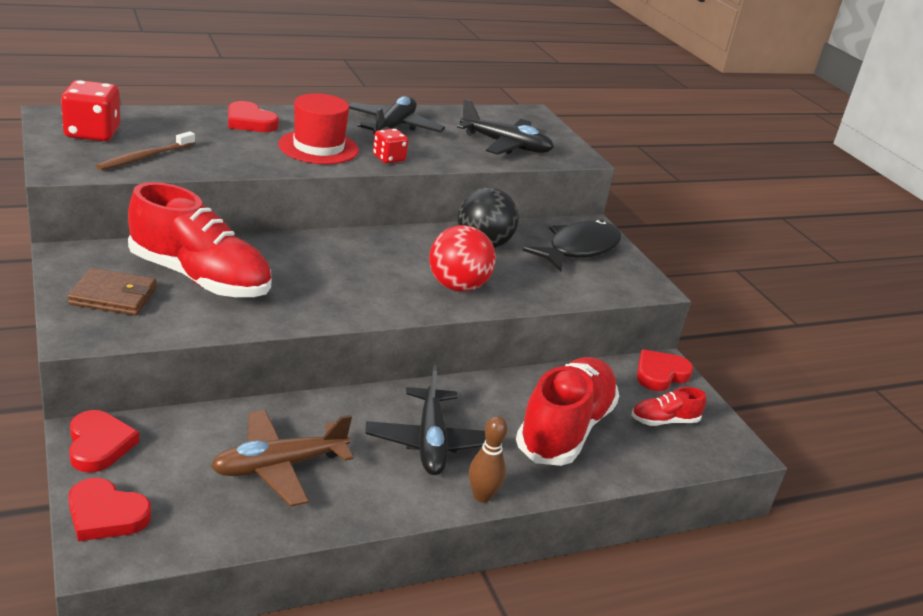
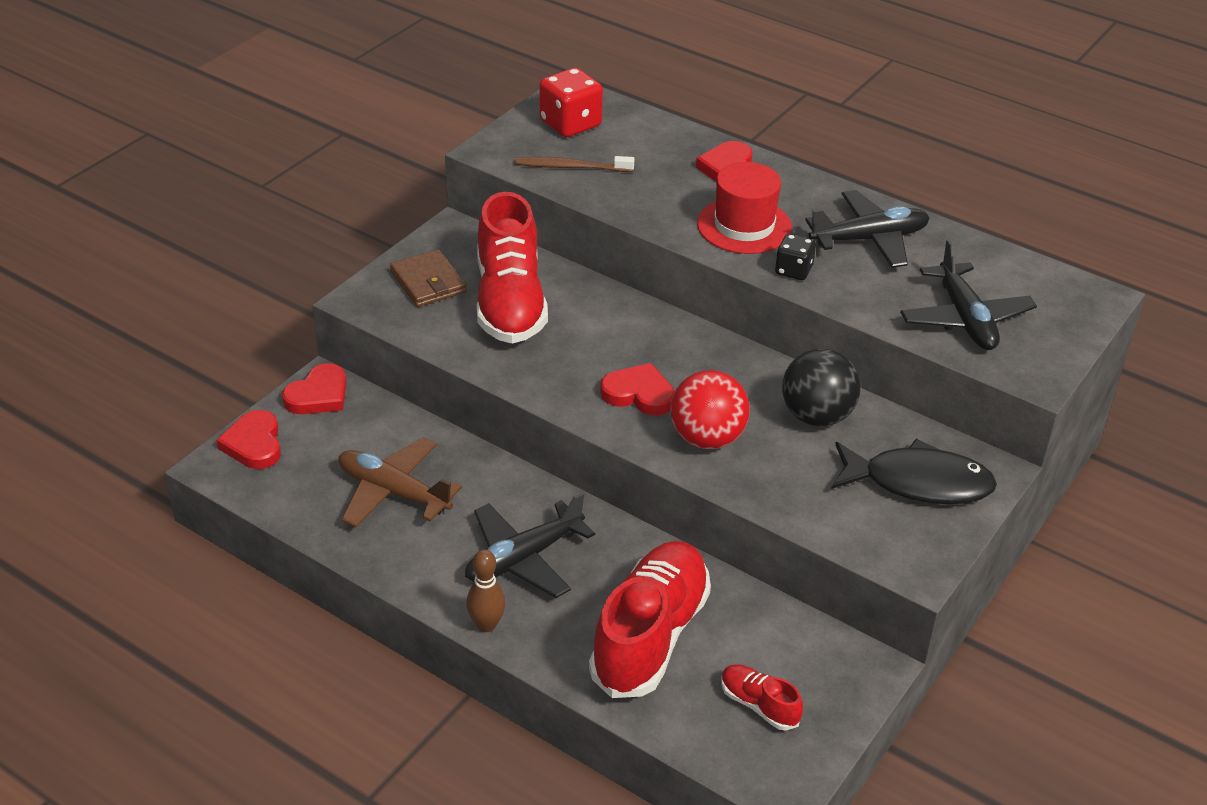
camera: 60 degrees right, 10 degrees up
(389, 158) = (793, 270): red dice -> black dice
(565, 429) = (650, 636): red shoe -> red shoe turned 60 degrees counterclockwise
(660, 374) = (847, 669): red heart -> red heart (639, 394)

